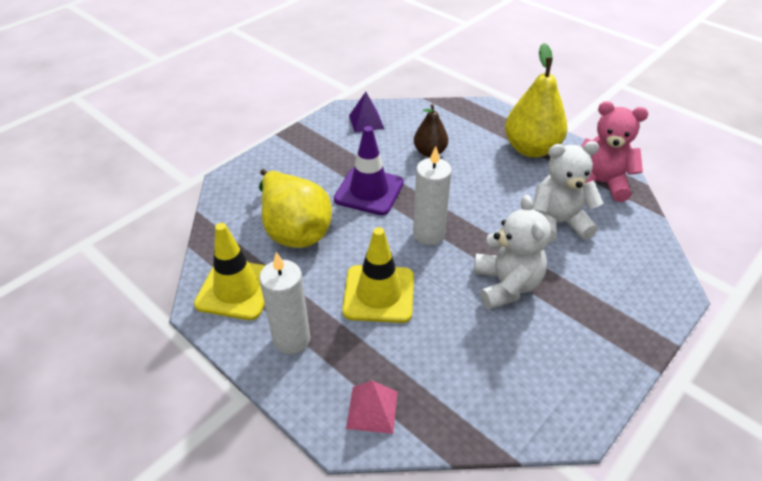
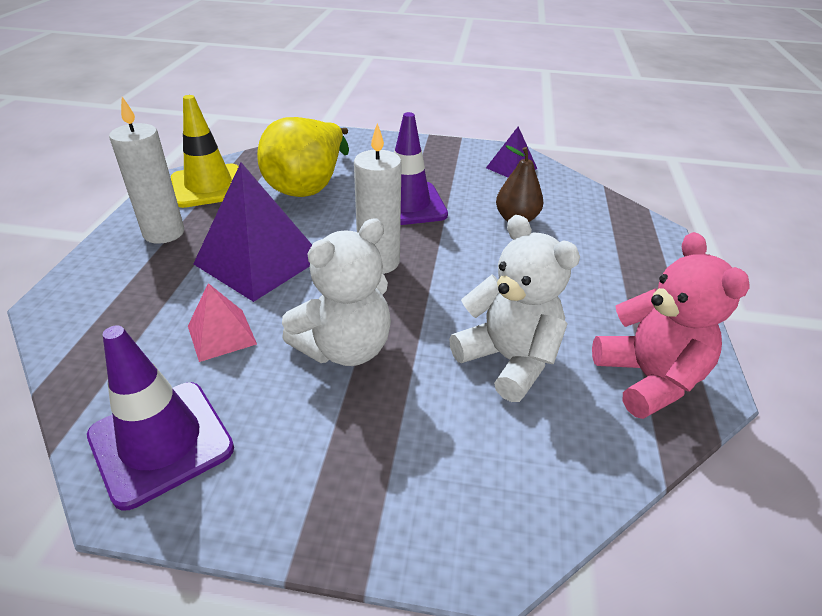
camera: 55 degrees right, 5 degrees down
(372, 409) = (93, 310): pink pyramid -> pink pyramid (221, 335)
(379, 294) = (259, 260): yellow traffic cone -> purple pyramid
(531, 149) = (629, 290): yellow pear -> none
(540, 399) = (161, 442): none -> purple traffic cone

